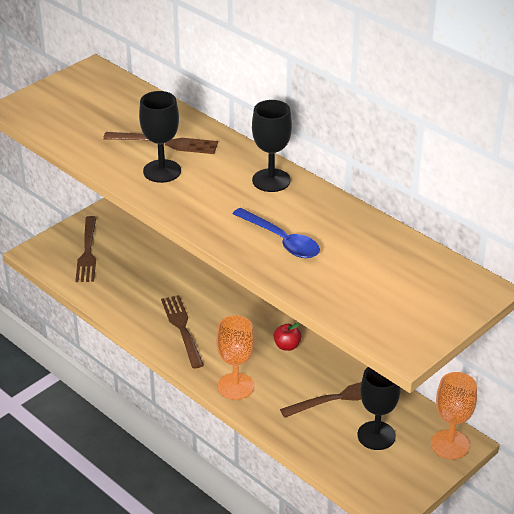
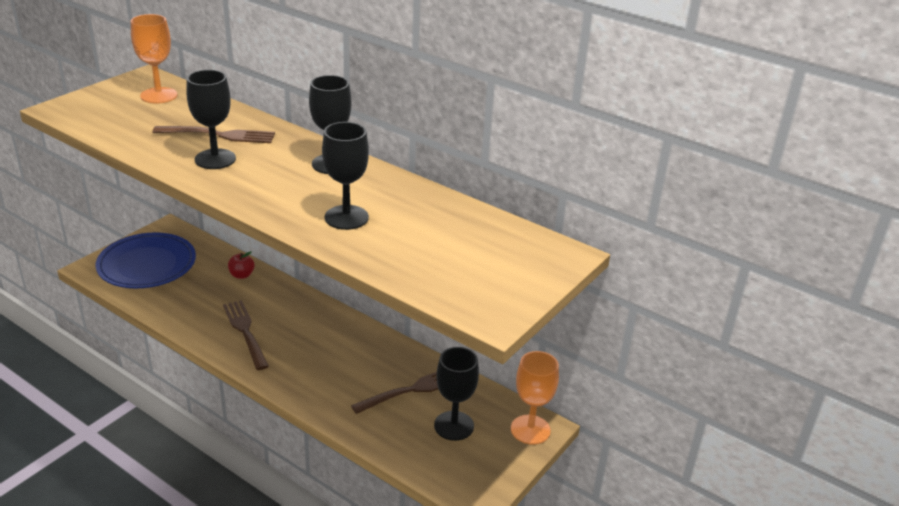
camera: 10 degrees left, 5 degrees down
(87, 252) = (147, 265): brown fork -> blue plate
(235, 386) = (303, 385): orange goblet -> orange goblet (159, 95)
(282, 241) = (346, 217): blue spoon -> black goblet
(287, 346) = (354, 343): red apple -> red apple (242, 275)

